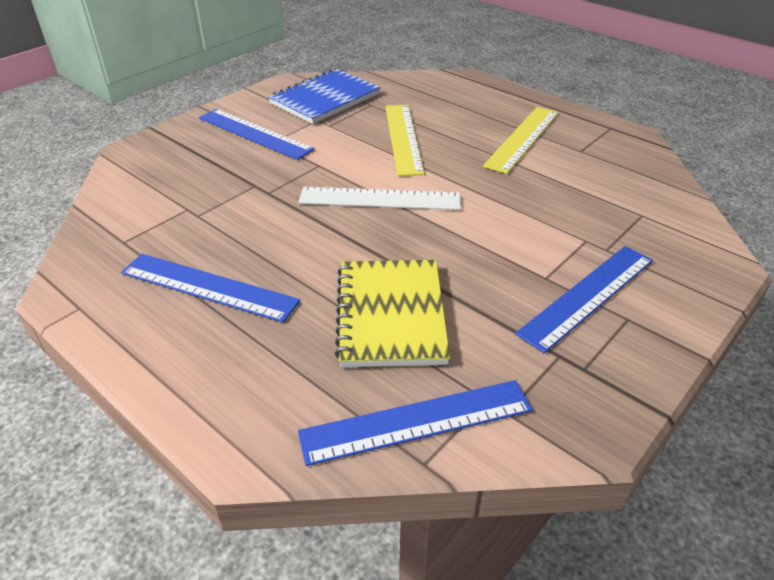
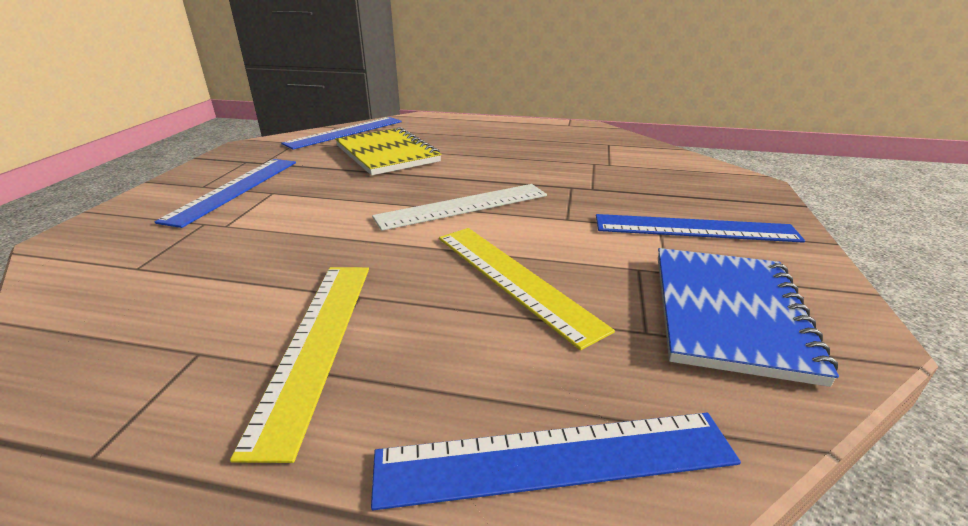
camera: 150 degrees right, 10 degrees down
(208, 287) = (516, 141): blue ruler -> blue ruler (555, 458)

